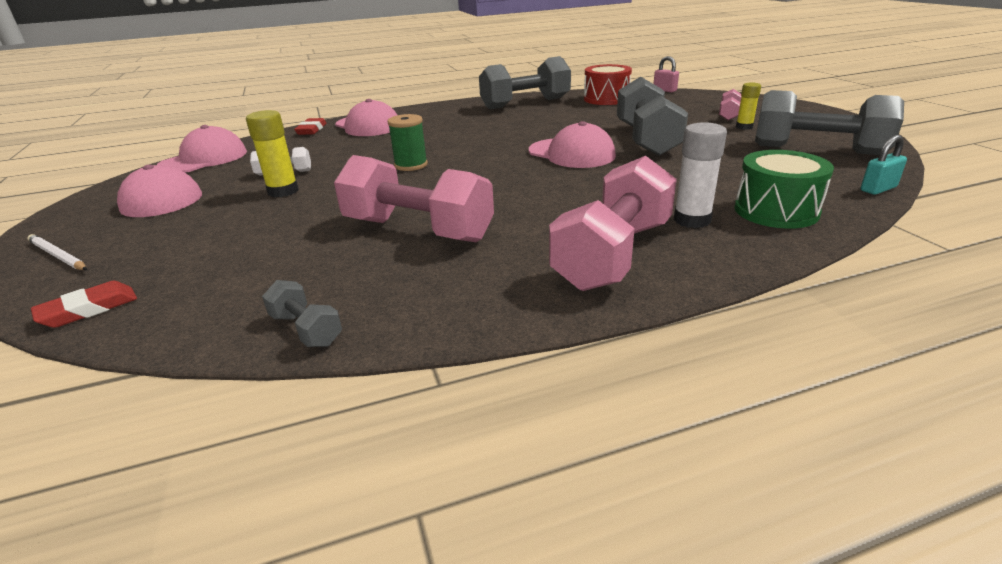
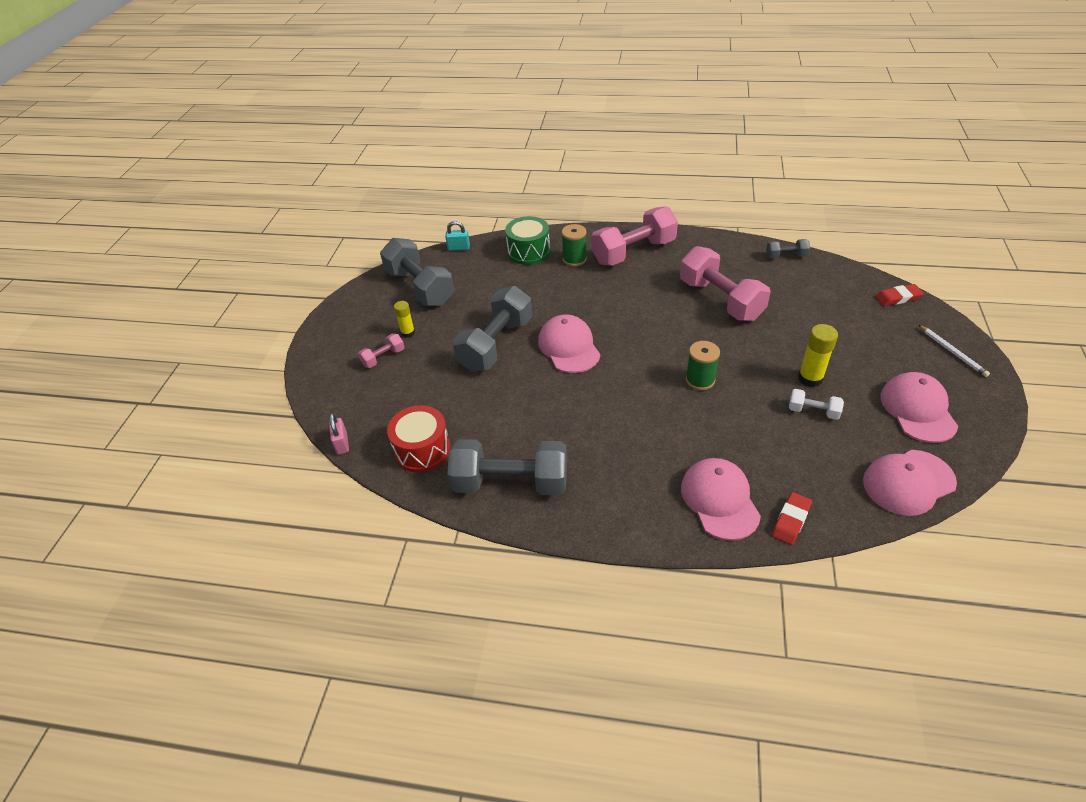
camera: 150 degrees left, 15 degrees up
(306, 329) = (786, 256): grey dumbbell -> grey dumbbell turned 75 degrees counterclockwise
(692, 220) = (574, 259): white glue stick -> green spool

